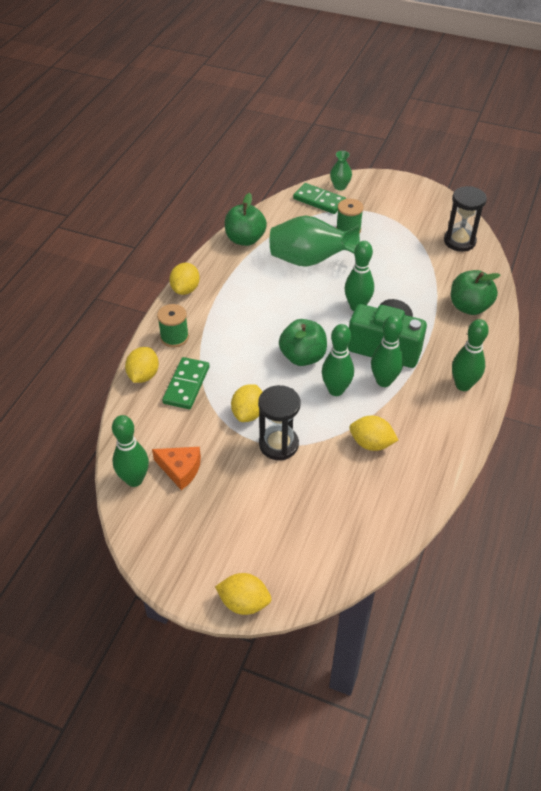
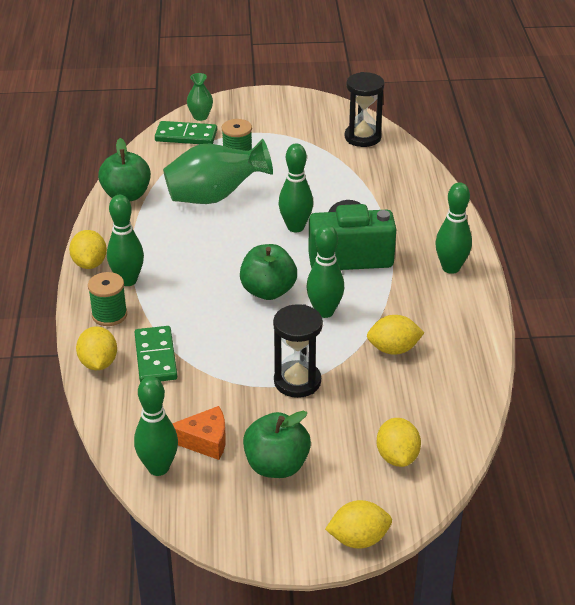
camera: 25 degrees left, 10 degrees down
(248, 413) = (244, 363): yellow lemon -> yellow lemon (397, 457)
(384, 381) = (369, 288): green bowling pin -> green bowling pin (128, 280)
(469, 307) = (411, 195): green apple -> green apple (276, 466)

